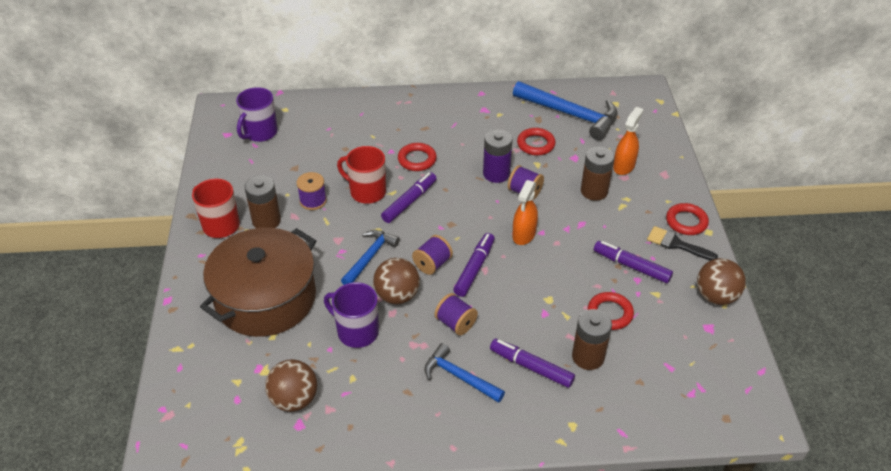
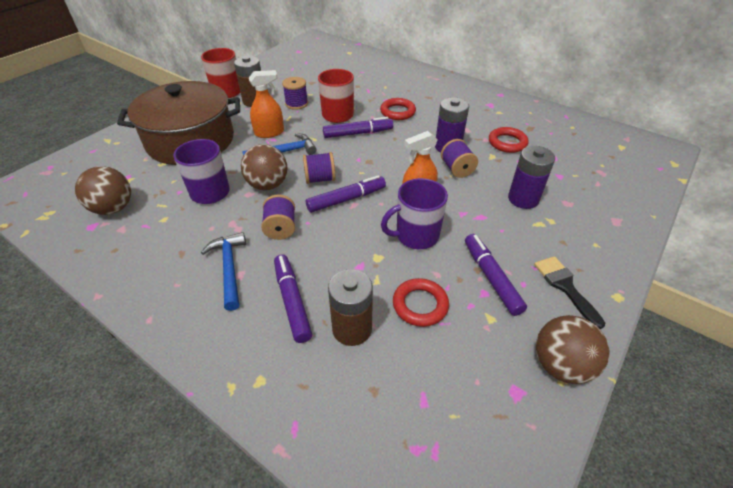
camera: 40 degrees right, 0 degrees up
(260, 133) = (317, 58): purple mug -> purple mug (416, 236)
(570, 114) = (565, 137): blue hammer -> none
(594, 191) = (523, 199): brown battery -> purple battery
(624, 166) = (577, 194): orange spray bottle -> orange spray bottle (269, 133)
(686, 222) = (599, 273): red ring -> none

